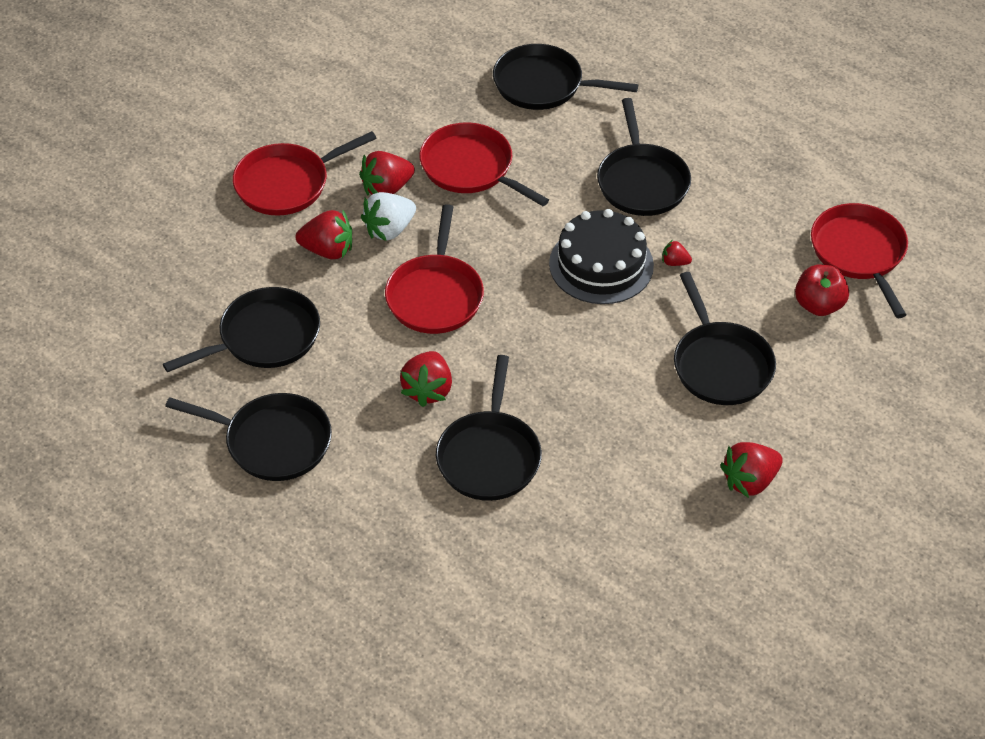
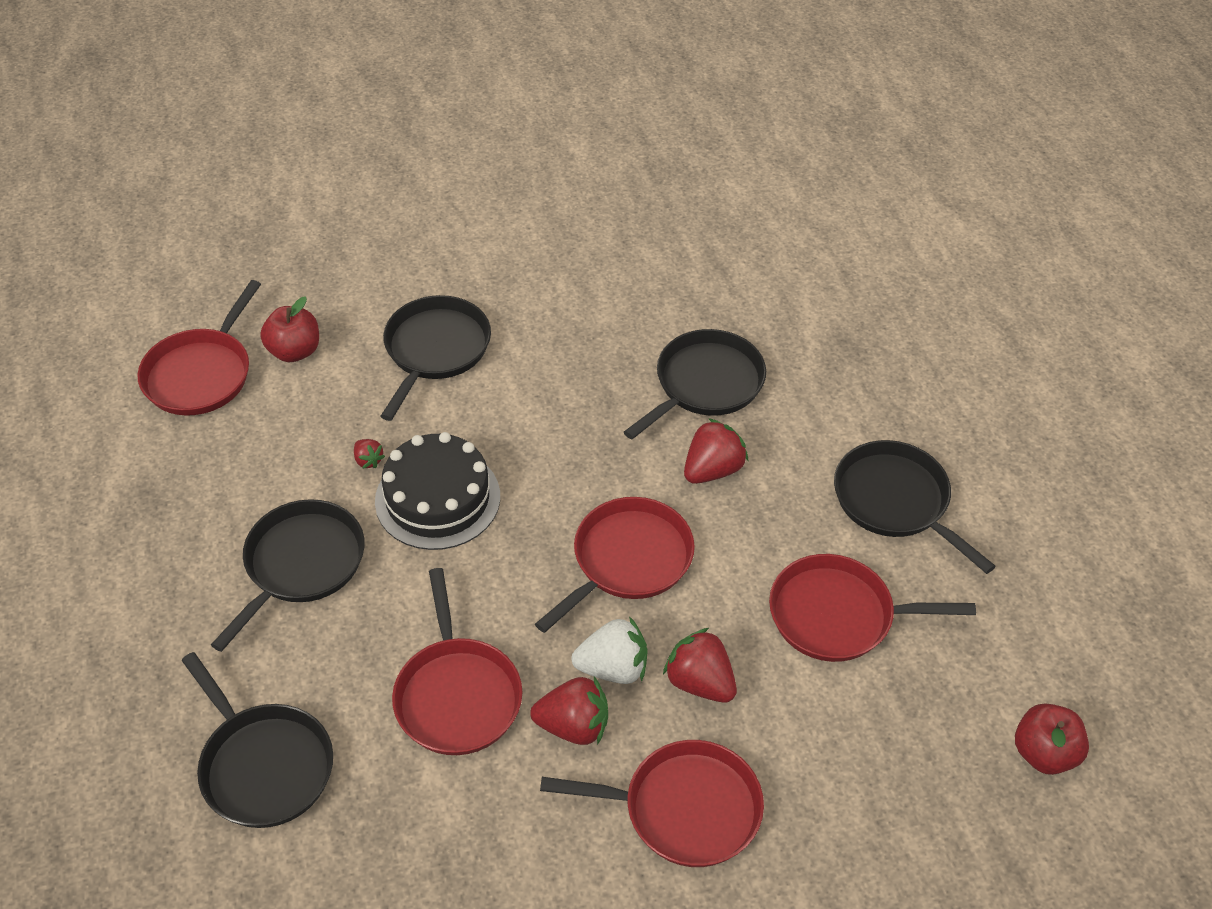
camera: 145 degrees left, 0 degrees up
(77, 324) = (1044, 753): none -> red apple
(265, 337) = (837, 615): black pan -> red pan
(750, 481) = (513, 258): red strawberry -> none

